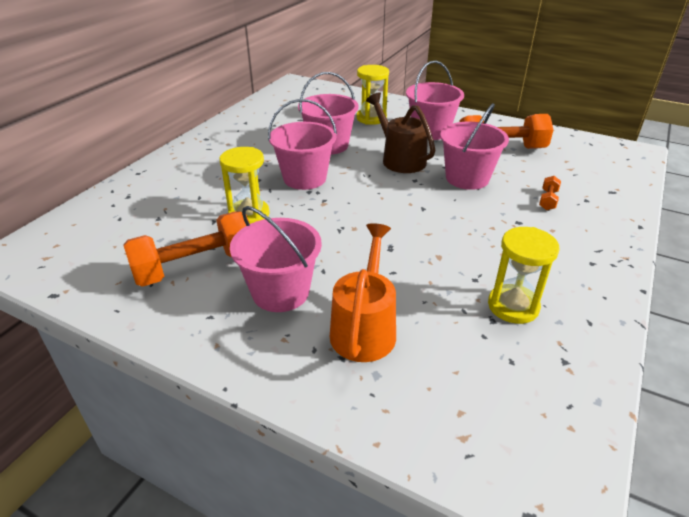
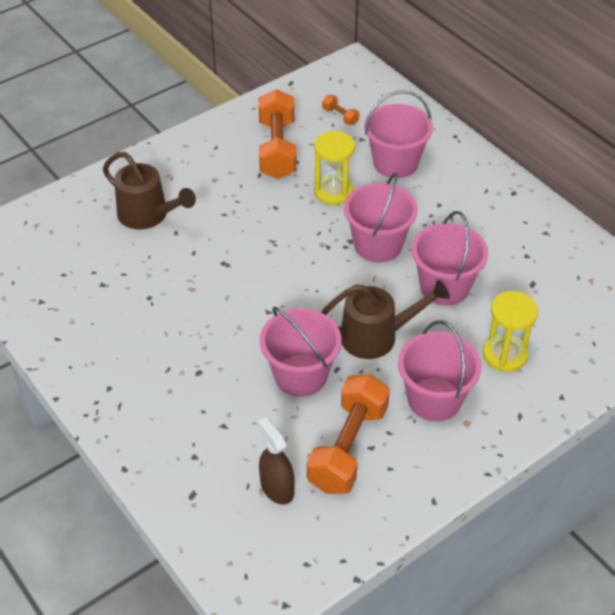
camera: 115 degrees right, 10 degrees up
(280, 292) = (216, 185): pink bucket -> pink bucket (395, 163)
(364, 327) = (148, 215): orange watering can -> brown watering can
(513, 306) = (105, 303): yellow hourglass -> none
(548, 200) = (216, 421): orange dumbbell -> orange dumbbell (340, 116)
(561, 164) = (277, 488): none -> brown spray bottle

